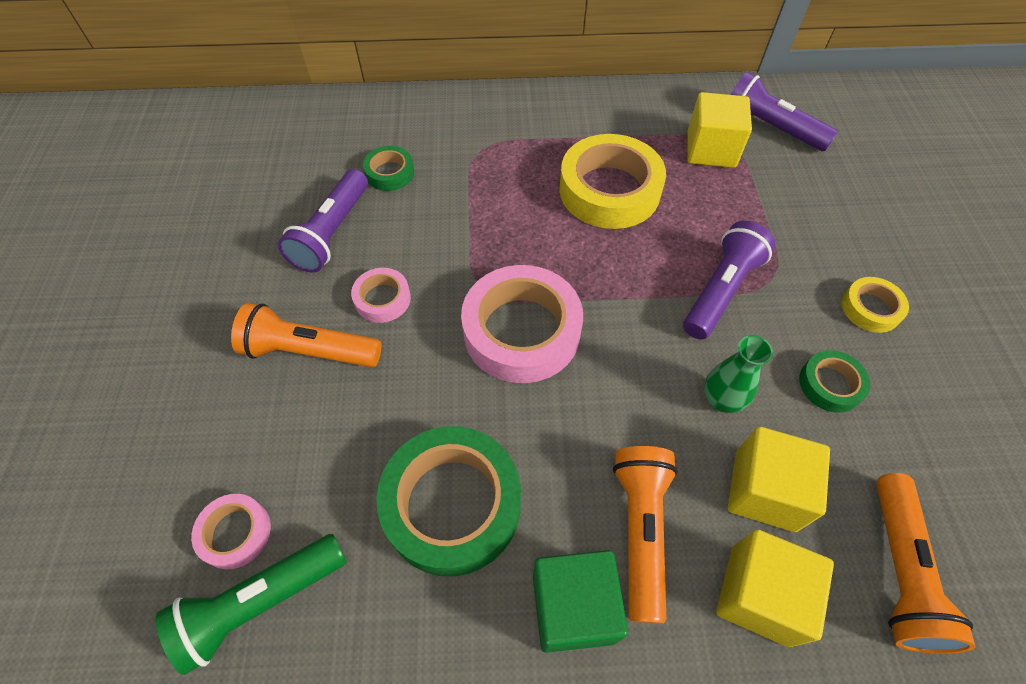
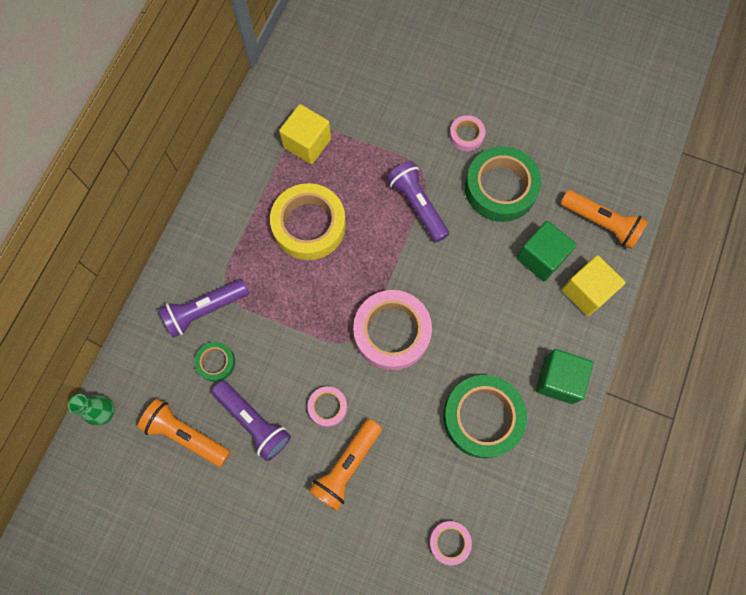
camera: 65 degrees left, 15 degrees up
(260, 602) = (494, 537): green flashlight -> none
(640, 530) = (535, 328): orange flashlight -> orange flashlight (186, 434)
(721, 400) = (485, 248): green vase -> green vase (104, 412)
(764, 490) = (541, 257): yellow cube -> green cube
(770, 128) = (307, 96): purple flashlight -> purple flashlight (204, 310)
(830, 384) = (500, 188): green tape -> green tape, size x2.03
(870, 308) = (466, 135): yellow tape -> pink tape

